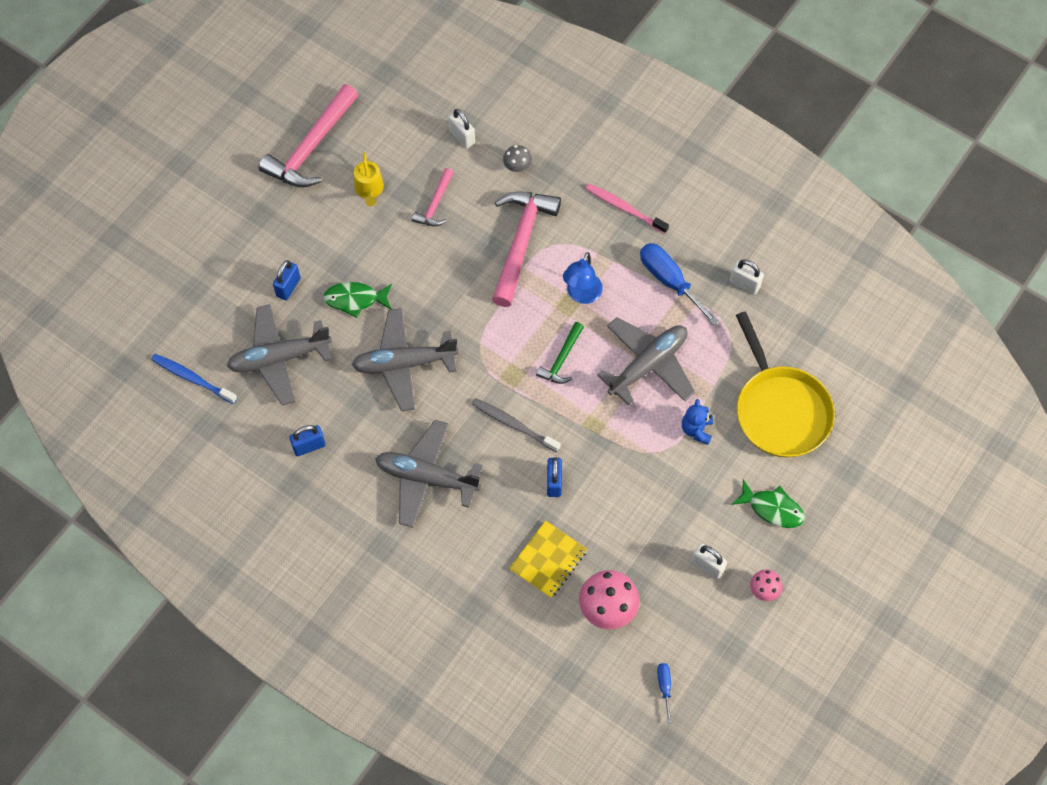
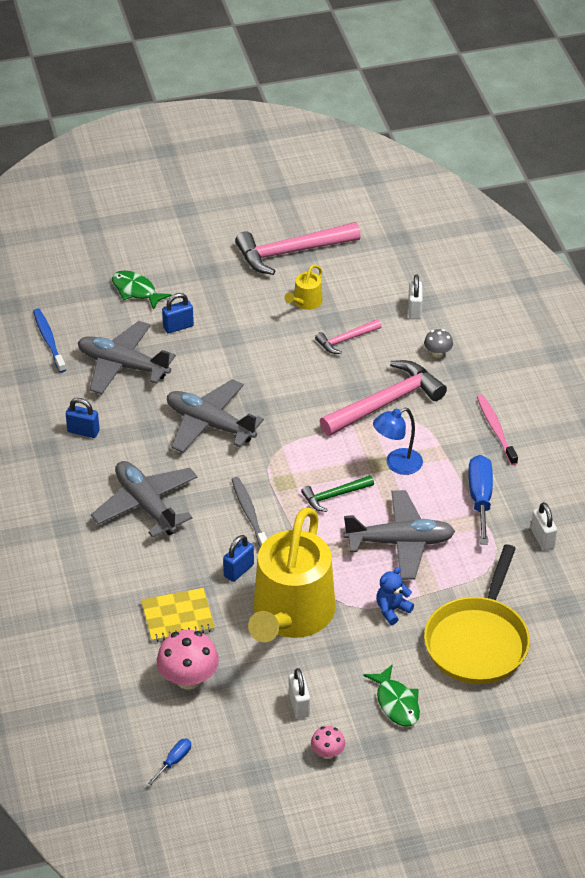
camera: 40 degrees right, 20 degrees down
(355, 299) = (218, 363): green fish -> green fish (136, 291)
(629, 492) = (291, 615): none -> yellow watering can

